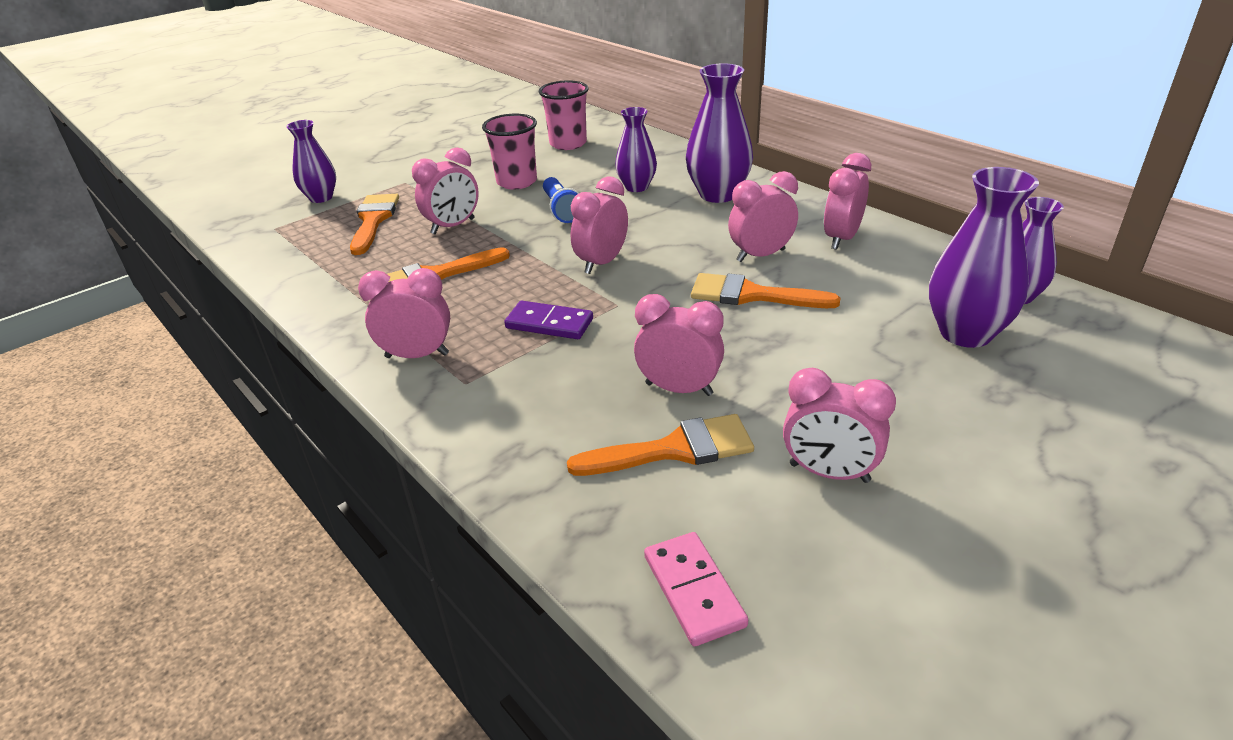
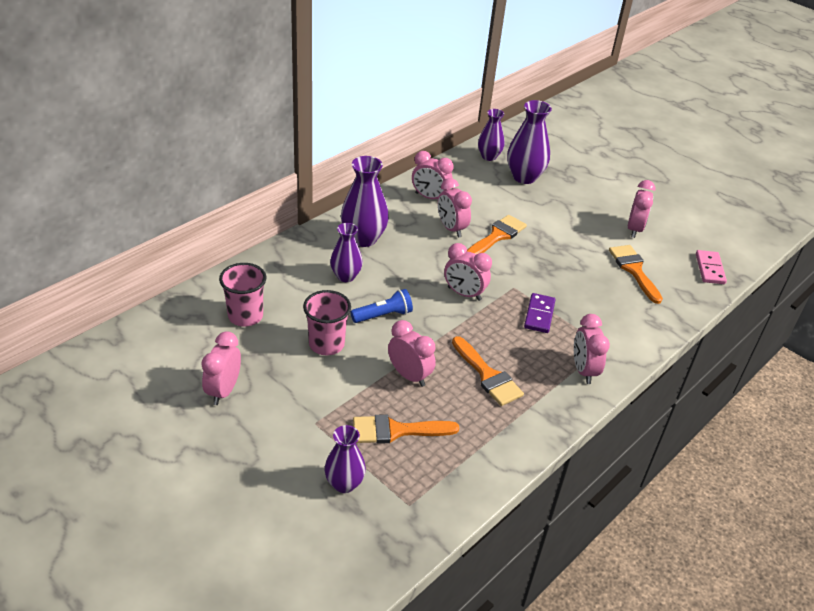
camera: 100 degrees left, 5 degrees up
(679, 389) = (589, 267): pink clock -> pink clock (223, 391)
(693, 591) = (710, 269): pink domino -> pink domino turned 60 degrees counterclockwise
(752, 295) = (497, 236): orange brush -> orange brush turned 150 degrees counterclockwise

